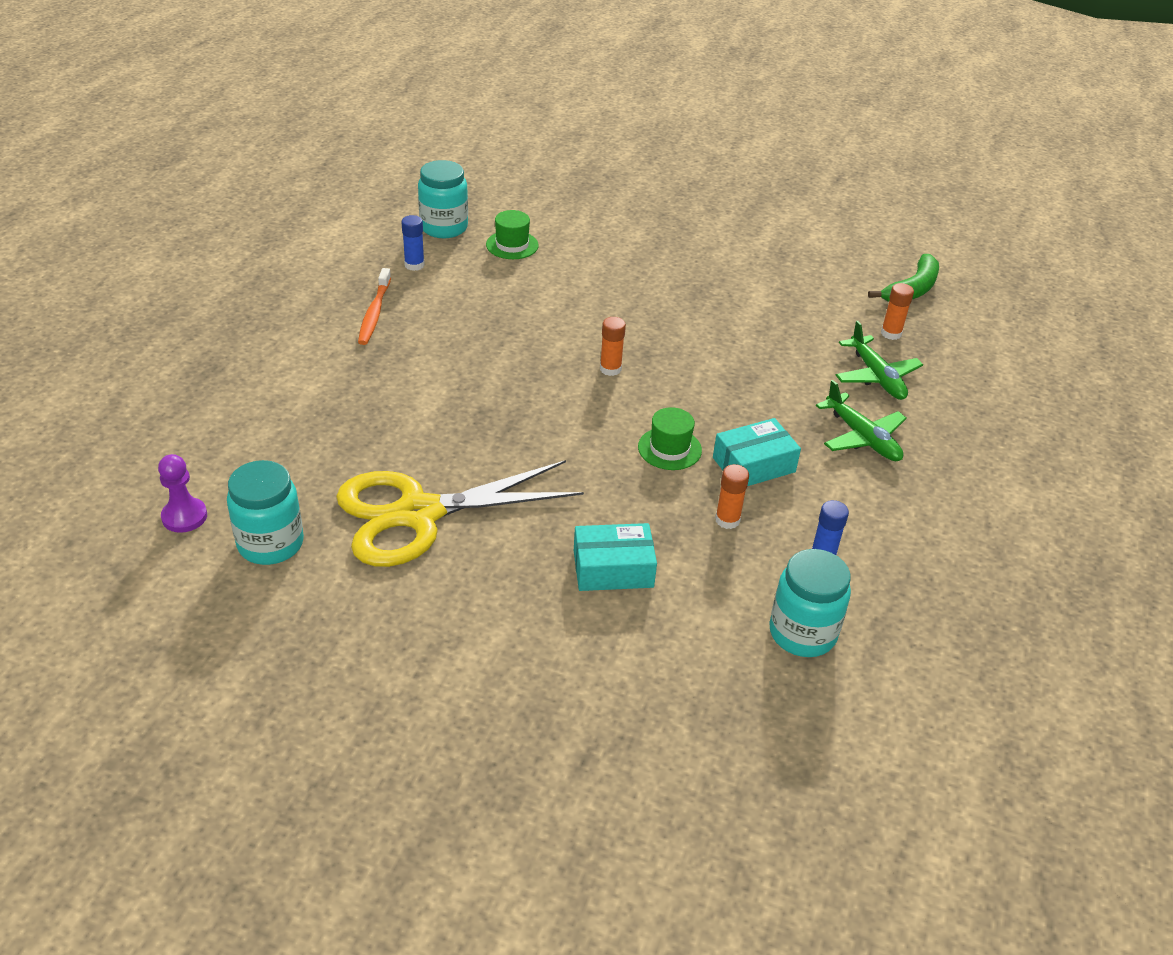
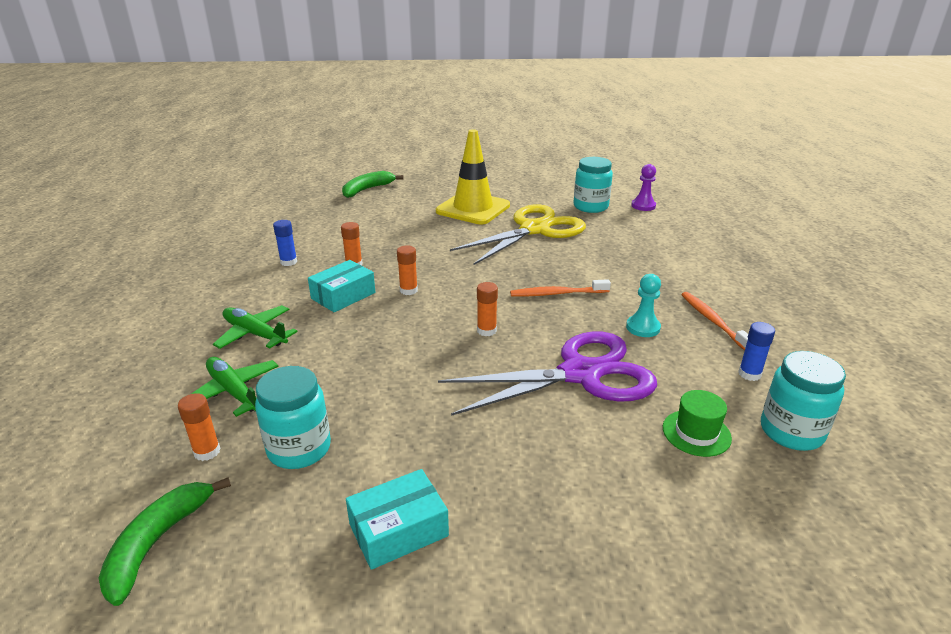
camera: 160 degrees right, 10 degrees down
(451, 326) = (643, 327): none -> turquoise pawn
(472, 608) = (473, 208): none -> yellow traffic cone
(496, 390) = (557, 293): none -> orange toothbrush
(556, 305) = (580, 374): none -> purple scissors
(613, 569) = (413, 233): turquoise box -> turquoise box (398, 530)
(643, 763) = (367, 189): none -> green banana
(669, 448) = (408, 290): green hat -> orange glue stick
(802, 633) = (299, 233): turquoise jar -> turquoise jar (299, 449)

